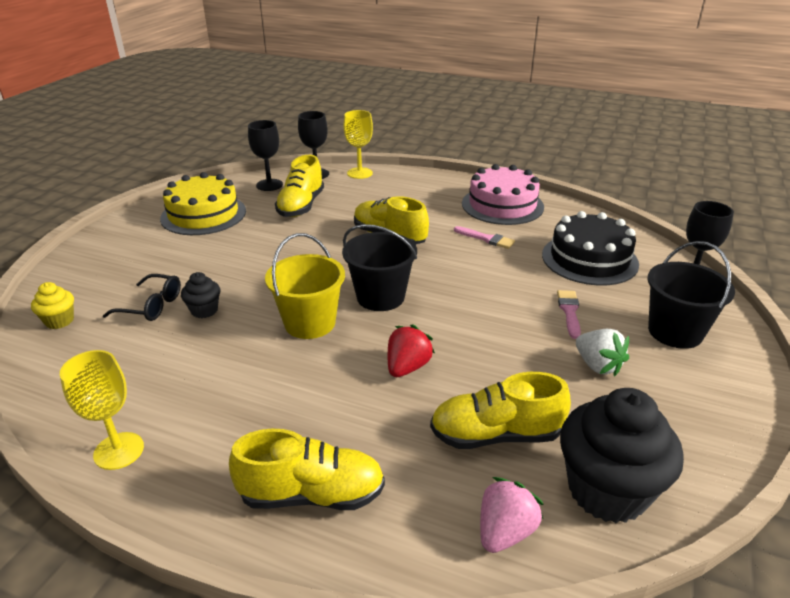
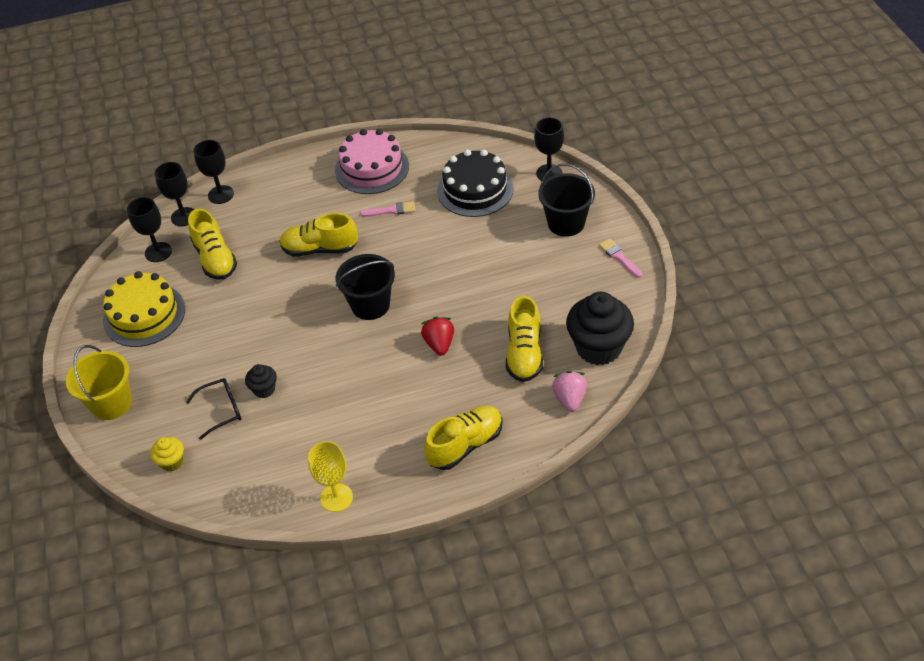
camera: 35 degrees left, 15 degrees up
(310, 323) = (347, 353): yellow bucket -> yellow bucket (111, 403)
(359, 173) = (221, 194): yellow goblet -> black goblet
(495, 435) = (524, 353): yellow shoe -> yellow shoe turned 45 degrees counterclockwise
(569, 311) = (496, 244): pink brush -> pink brush (619, 257)
(598, 365) = (542, 275): white strawberry -> none

